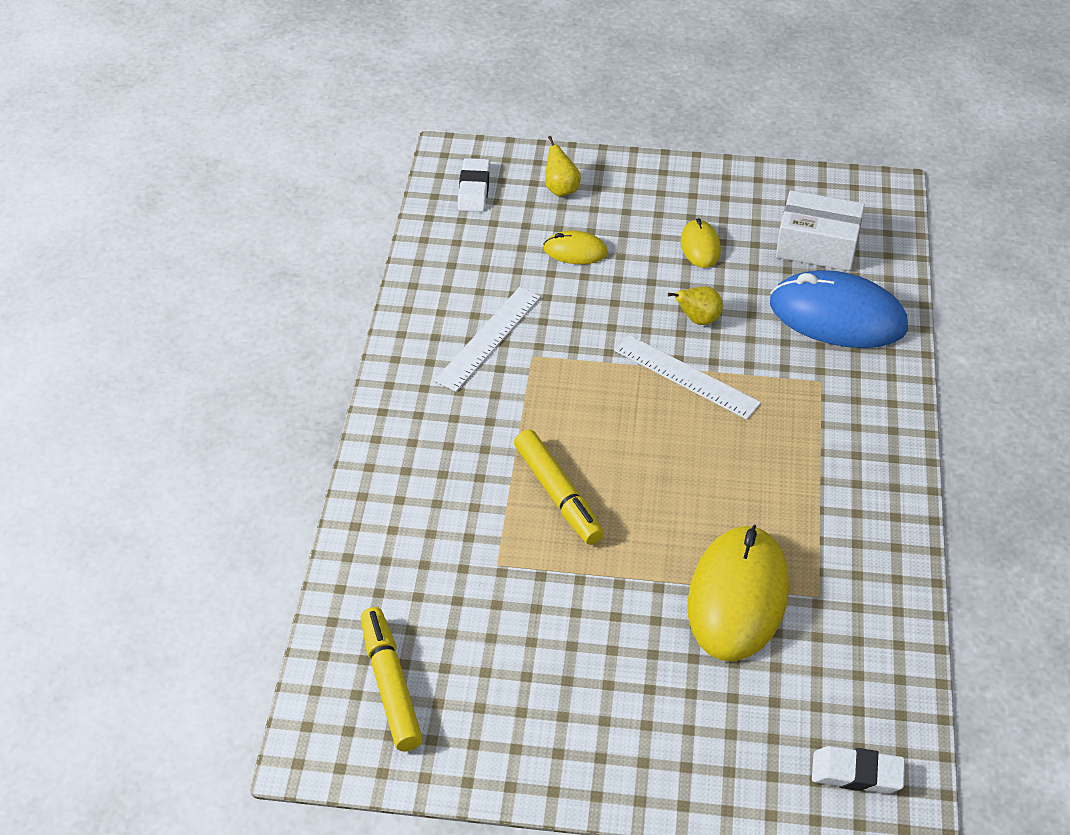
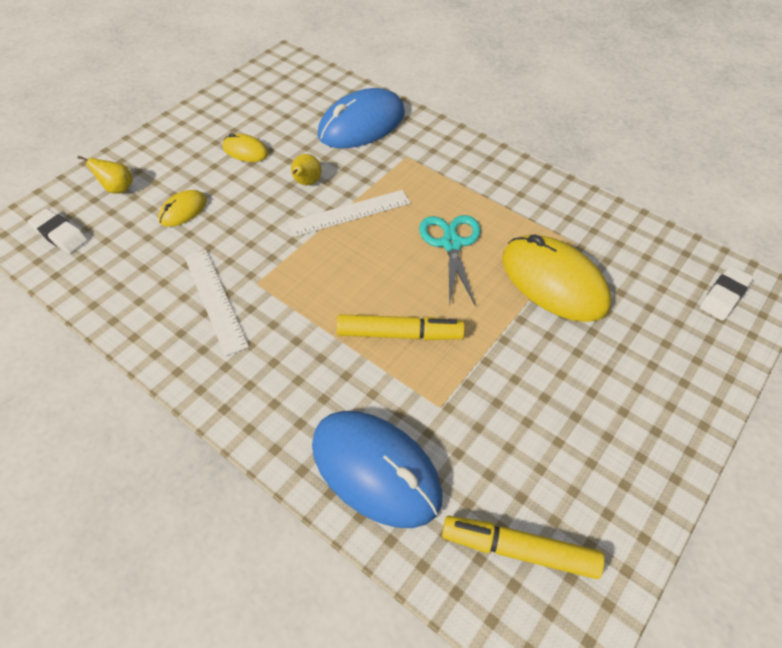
camera: 60 degrees left, 5 degrees up
(397, 546) = (375, 469): none -> blue mouse
(716, 482) = (451, 244): none -> turquoise scissors
(817, 246) = (298, 104): white box -> none

